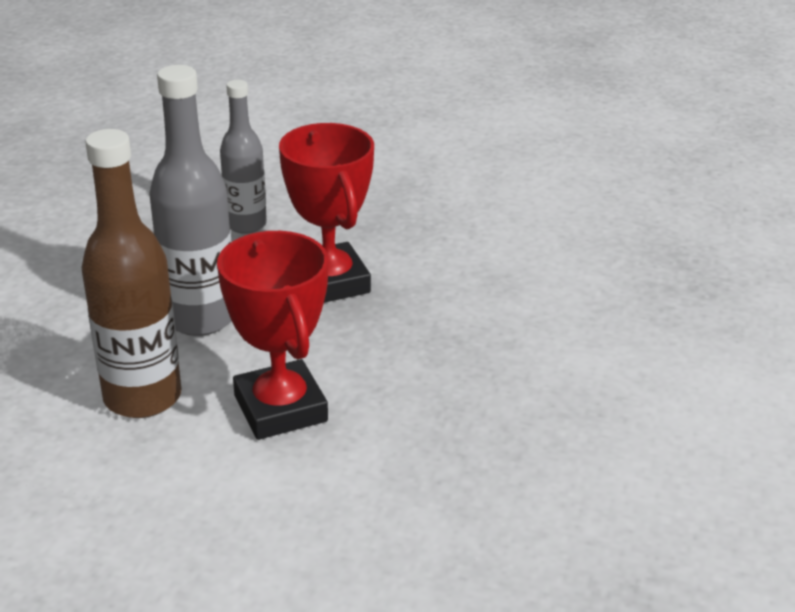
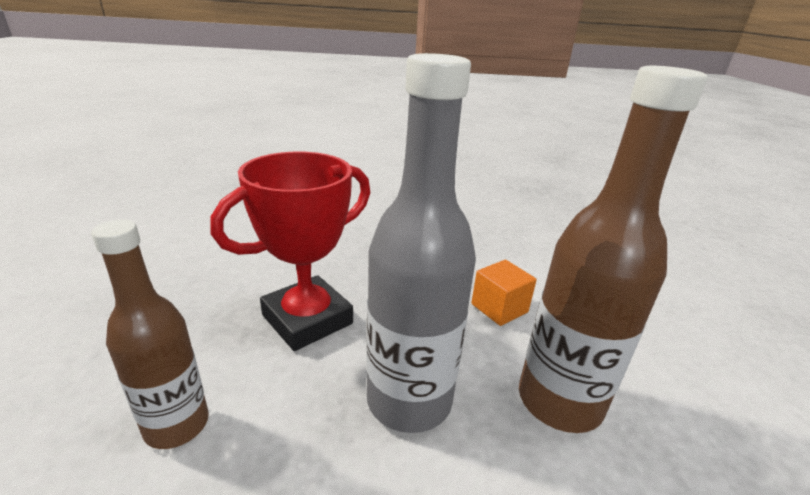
camera: 110 degrees left, 5 degrees down
(246, 224) = (177, 425): grey bottle -> brown bottle
(281, 408) = (499, 308): red trophy -> orange cube

